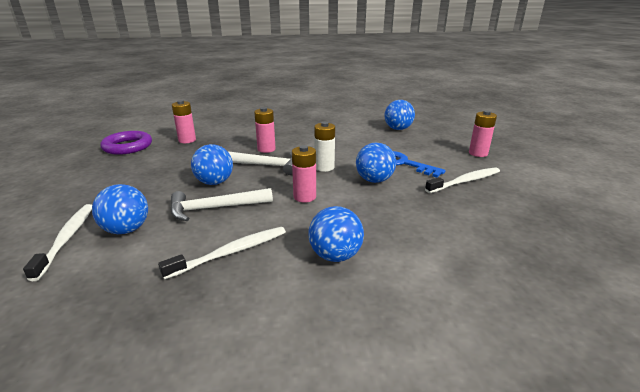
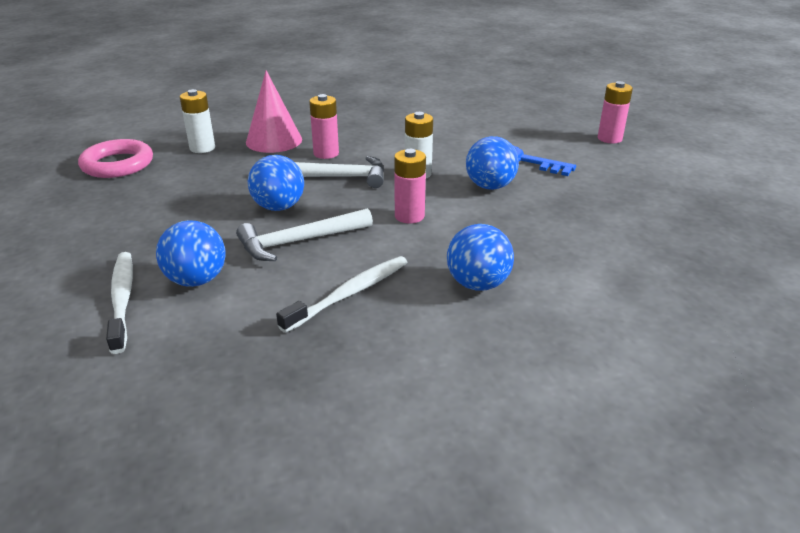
camera: 10 degrees left, 5 degrees up
(127, 146) = (117, 164): purple ring -> pink ring
(187, 140) = (202, 148): pink battery -> white battery
(236, 139) = (274, 140): none -> pink cone
(398, 129) = (495, 110): blue ball -> none
(465, 181) = (603, 178): white toothbrush -> none

